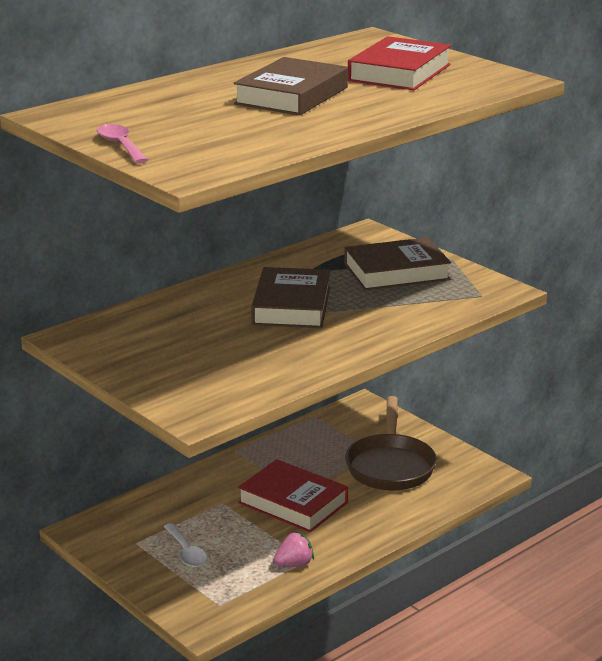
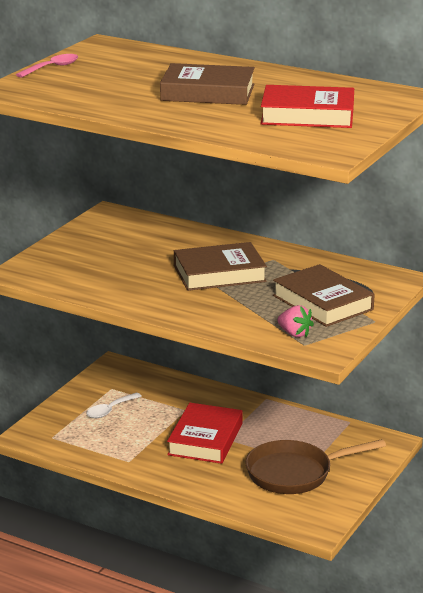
camera: 70 degrees right, 0 degrees up
(294, 564) = (119, 457): pink strawberry -> pink strawberry (294, 333)

